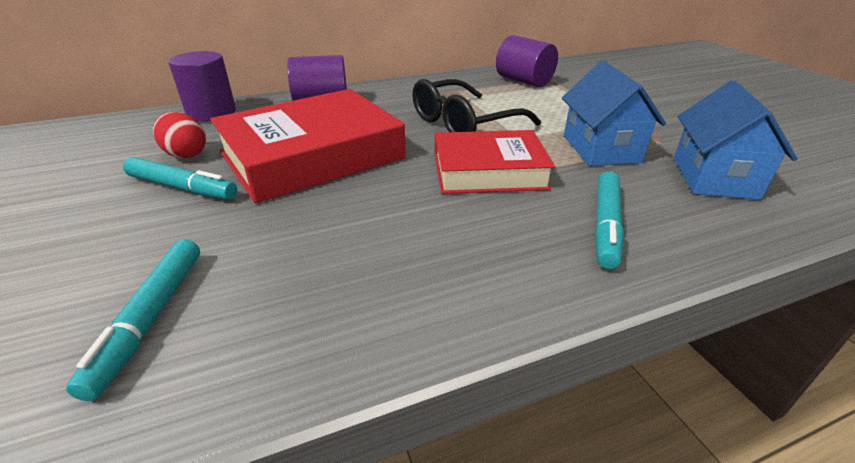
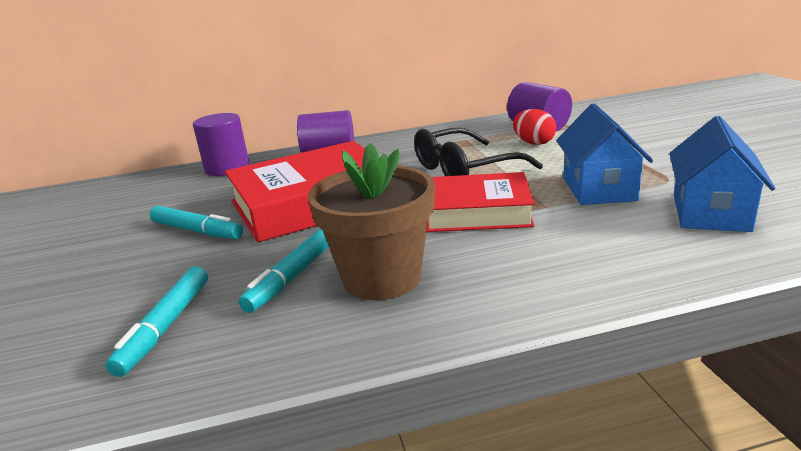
camera: 10 degrees right, 10 degrees down
(185, 154) = (202, 204): red egg -> red egg (533, 143)
(404, 250) = (381, 278): none -> brown flower pot
(606, 225) = (579, 256): turquoise marker -> turquoise marker (293, 276)

